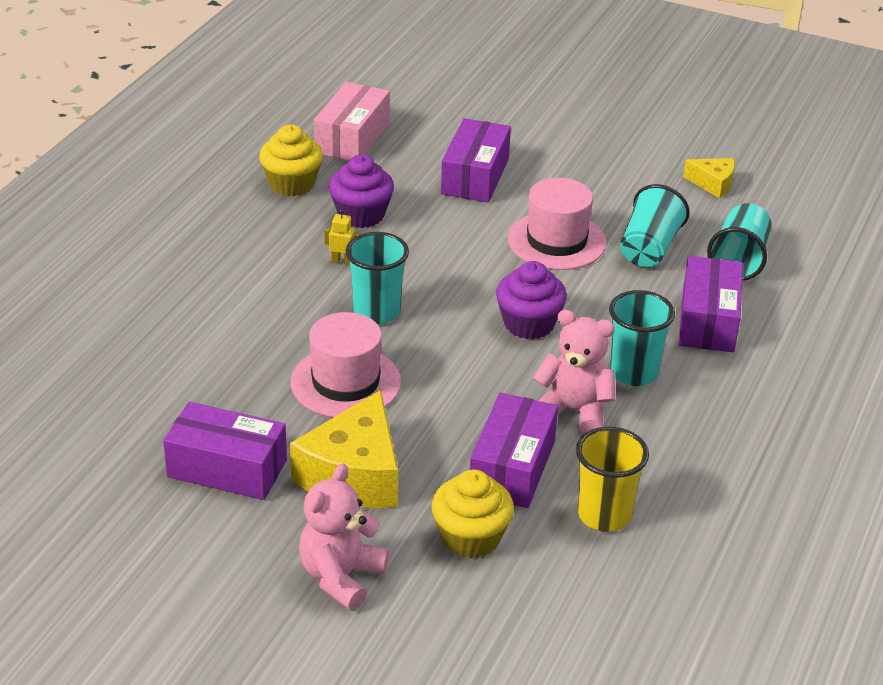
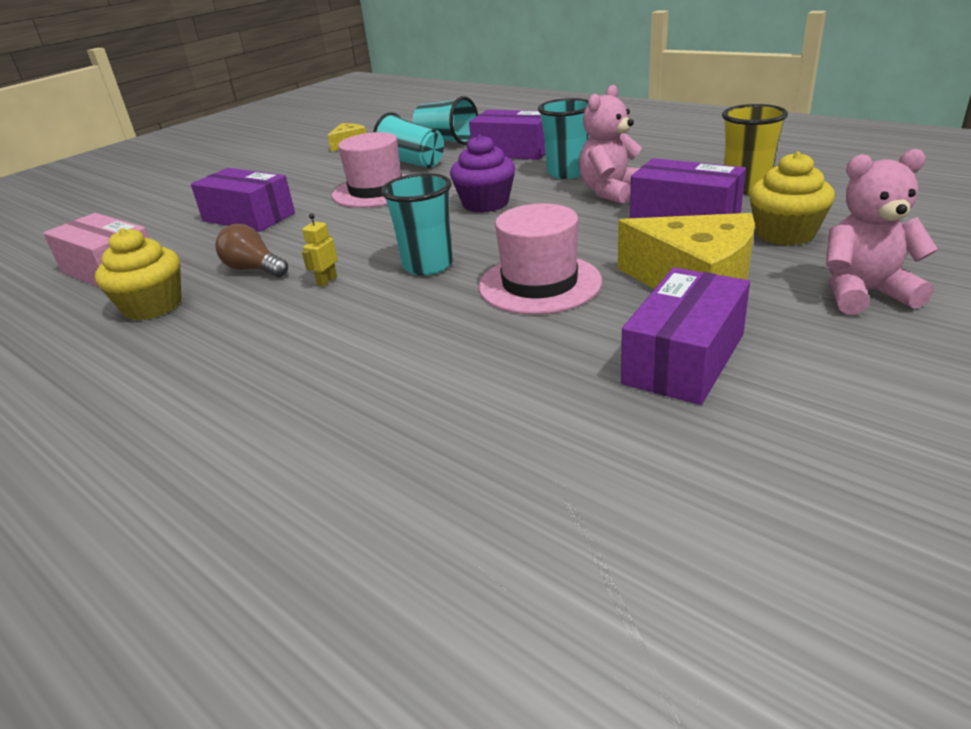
camera: 70 degrees left, 5 degrees down
(341, 577) = (864, 293): pink teddy bear -> pink teddy bear turned 135 degrees clockwise
(361, 215) = (254, 269): purple cupcake -> brown light bulb

